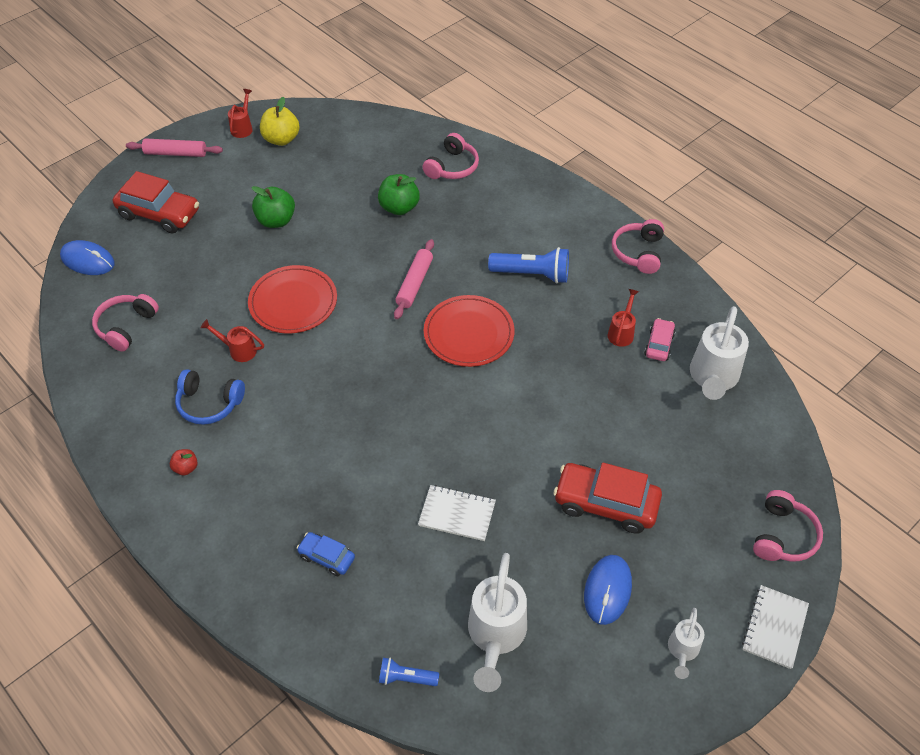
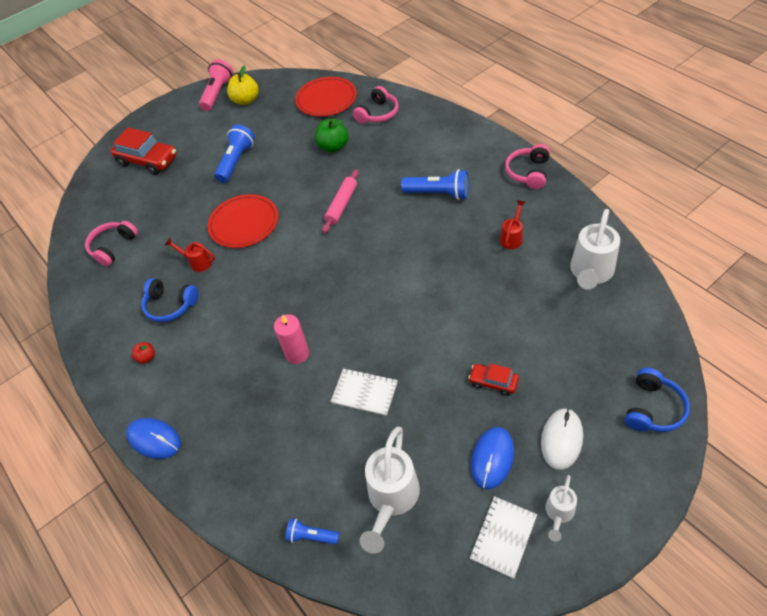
camera: 10 degrees right, 0 degrees up
(88, 260) = (90, 198): blue mouse -> blue mouse (154, 439)
(175, 153) = (165, 115): pink rolling pin -> none
(243, 127) = (217, 93): red watering can -> pink flashlight
(276, 221) = (236, 161): green apple -> blue flashlight
(326, 557) = (253, 430): blue car -> none
(373, 466) = (297, 354): none -> pink candle
(469, 333) = (383, 243): red plate -> red plate (326, 99)
(605, 504) = (493, 382): red car -> red car, size x0.53
(659, 344) = (544, 246): pink car -> none
(684, 569) = (561, 439): none -> white mouse
(774, 627) = (645, 492): white notebook -> white notebook (503, 537)
(783, 535) = (653, 408): pink headphones -> blue headphones

